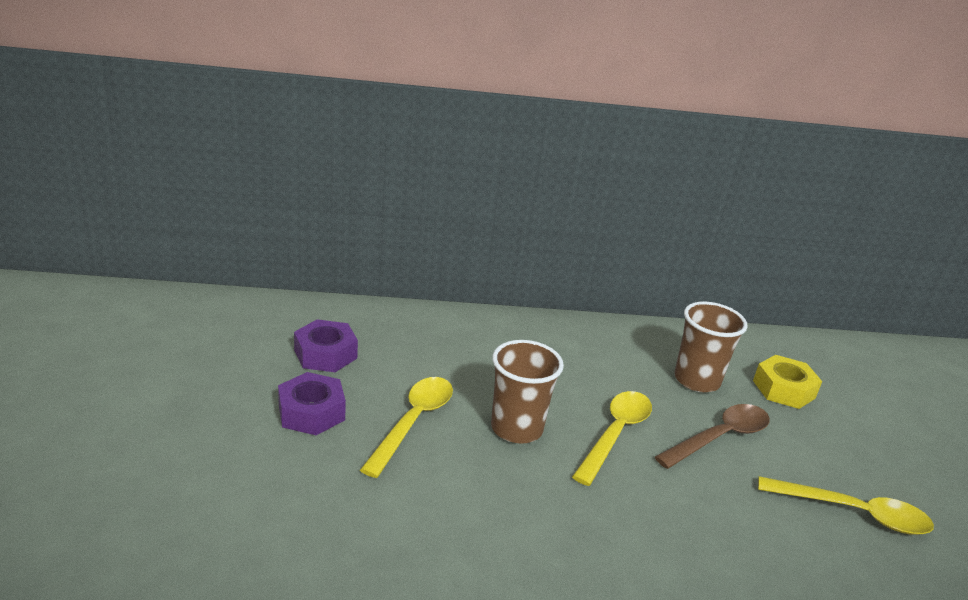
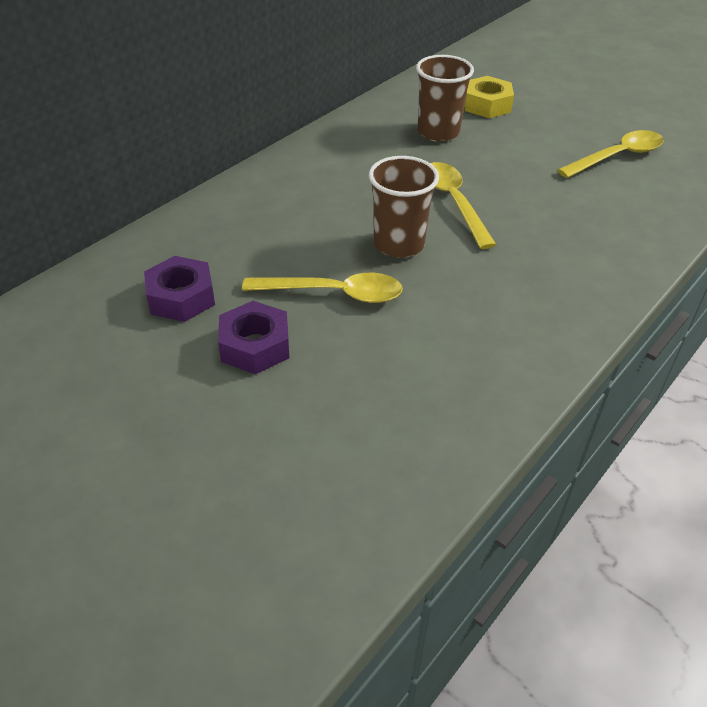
camera: 45 degrees left, 15 degrees up
(413, 422) = (333, 293): yellow spoon -> yellow spoon turned 120 degrees clockwise
(720, 437) = (504, 161): brown spoon -> none

